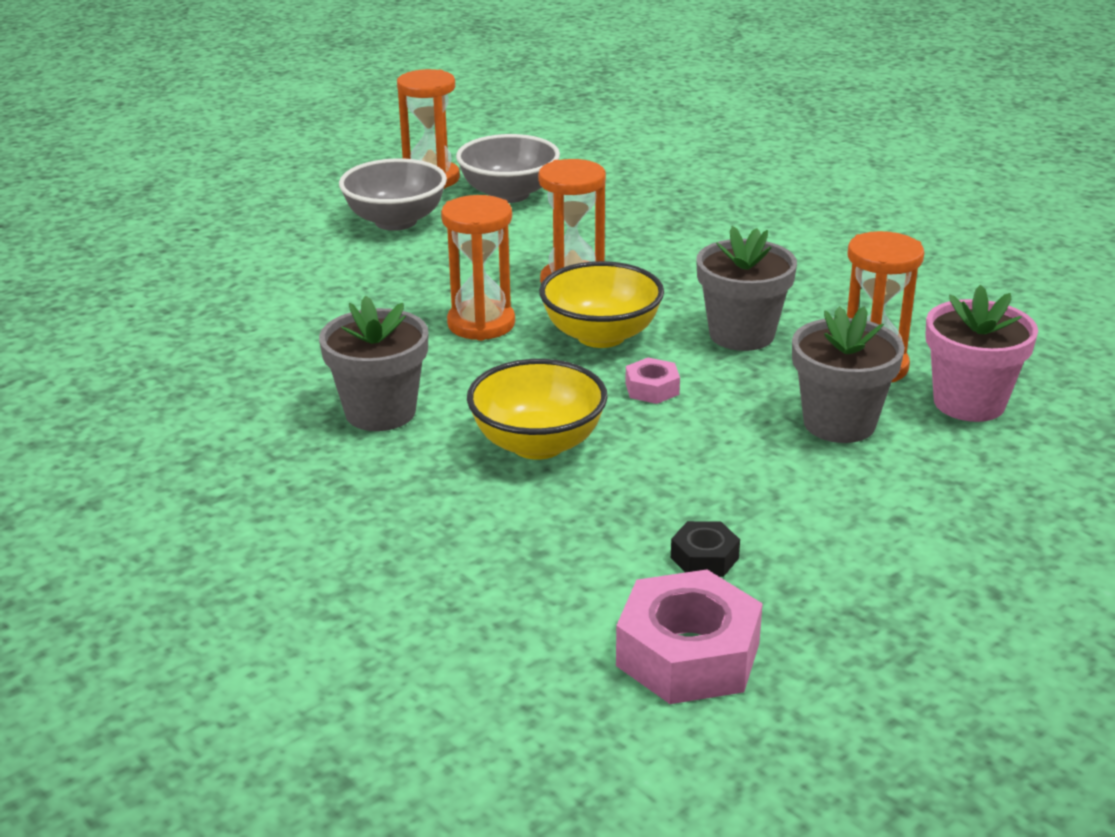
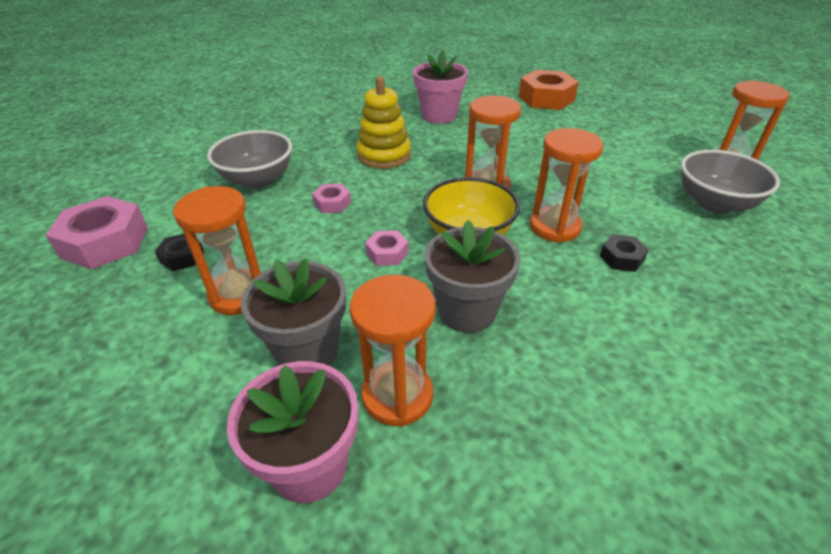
camera: 95 degrees right, 10 degrees up
(179, 273) = (546, 98): none -> orange nut
(227, 368) = (439, 115): none -> pink flower pot
(380, 412) = (384, 155): grey flower pot -> yellow stacking toy
(396, 221) = (640, 157): grey bowl -> grey bowl (257, 180)
(538, 444) = (332, 203): yellow bowl -> pink nut
(626, 251) = (621, 258): none -> black nut
(767, 487) = (239, 294): none -> orange hourglass

